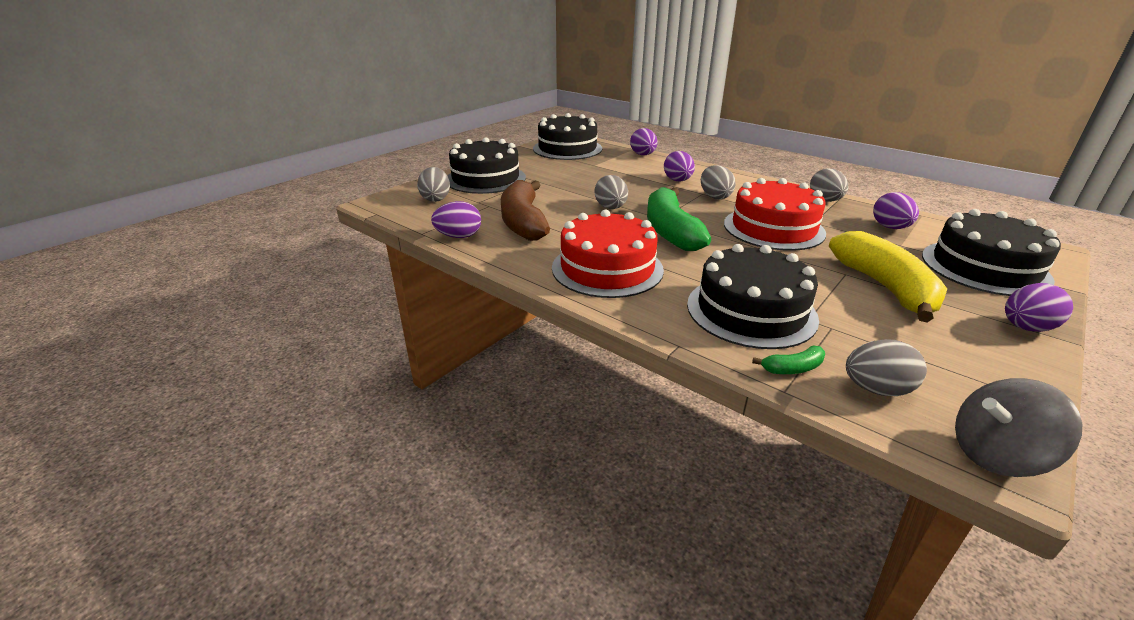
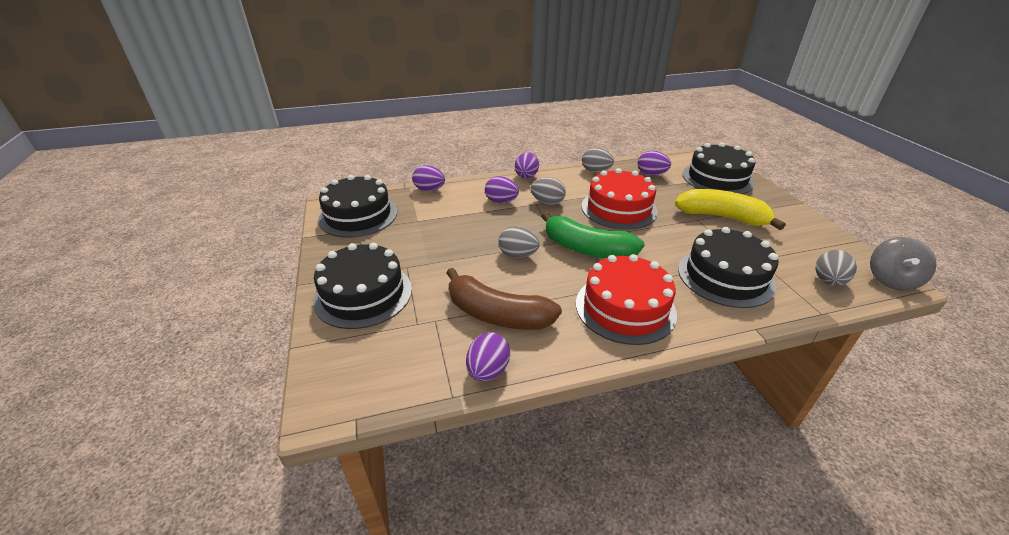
camera: 55 degrees left, 5 degrees up
(435, 199) = (372, 351): grey egg -> none
(792, 368) = (799, 297): green banana -> none
(1025, 328) = (783, 205): purple egg -> purple egg (526, 177)

